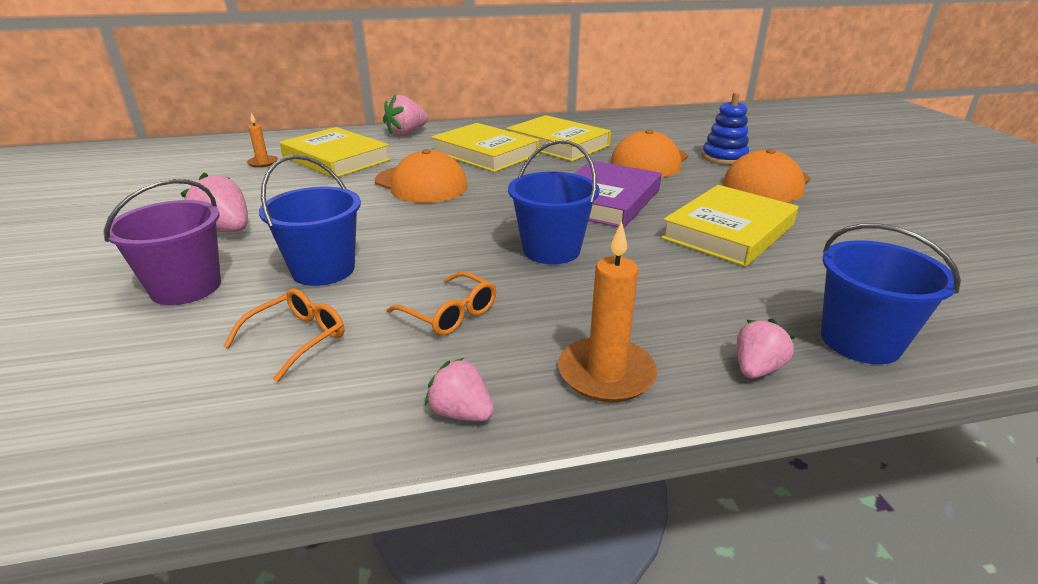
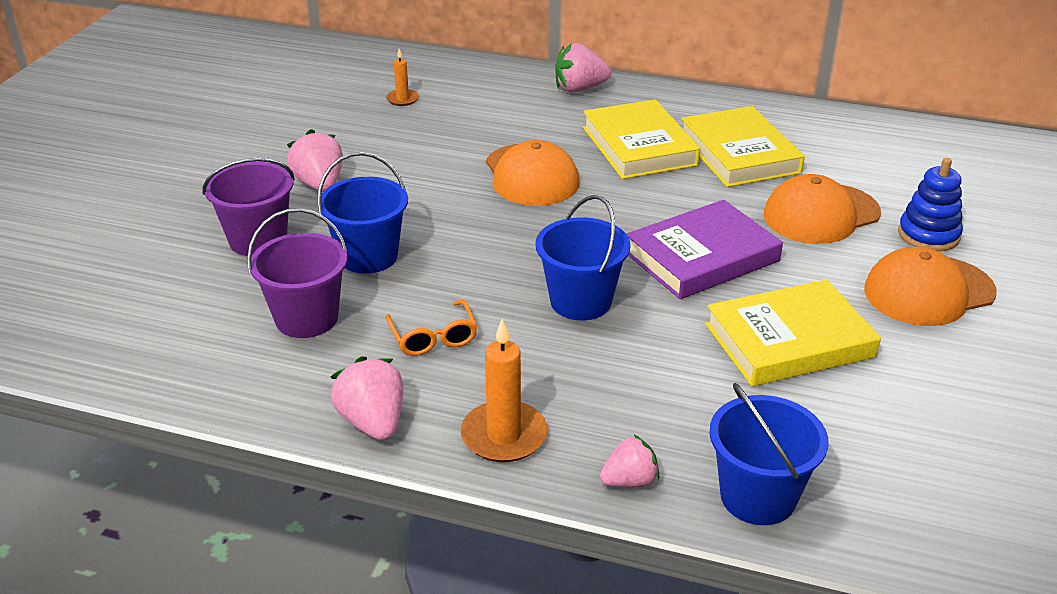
camera: 30 degrees right, 5 degrees up
(297, 339) = (306, 318): orange glasses -> purple bucket
(336, 159) = (476, 112): yellow book -> none
(461, 413) = (373, 422): pink strawberry -> pink strawberry, size x1.53

